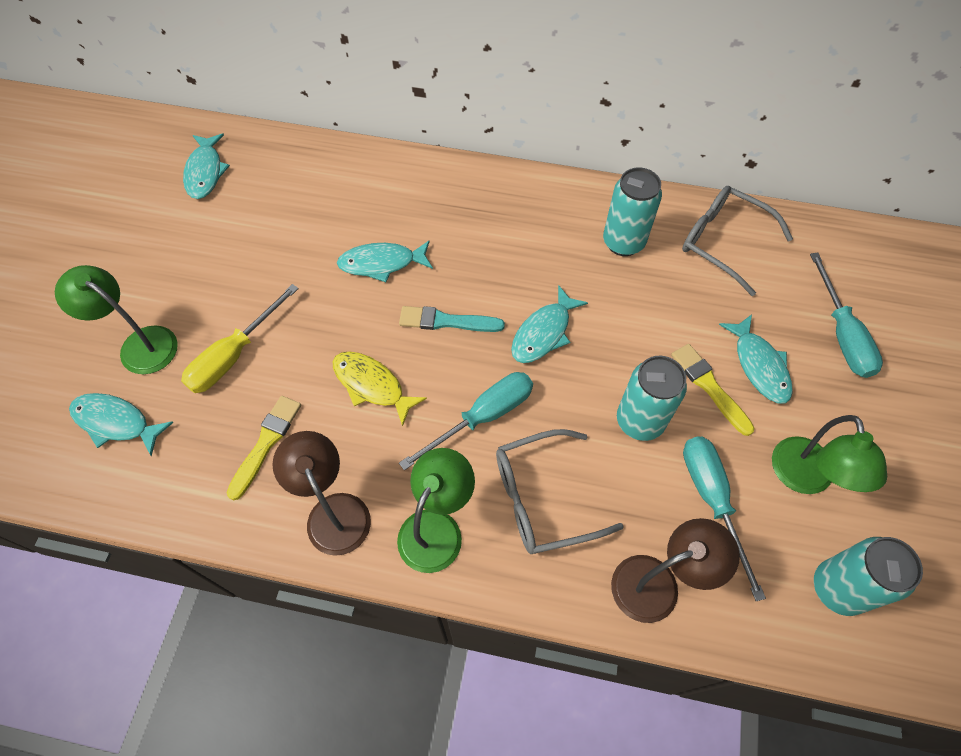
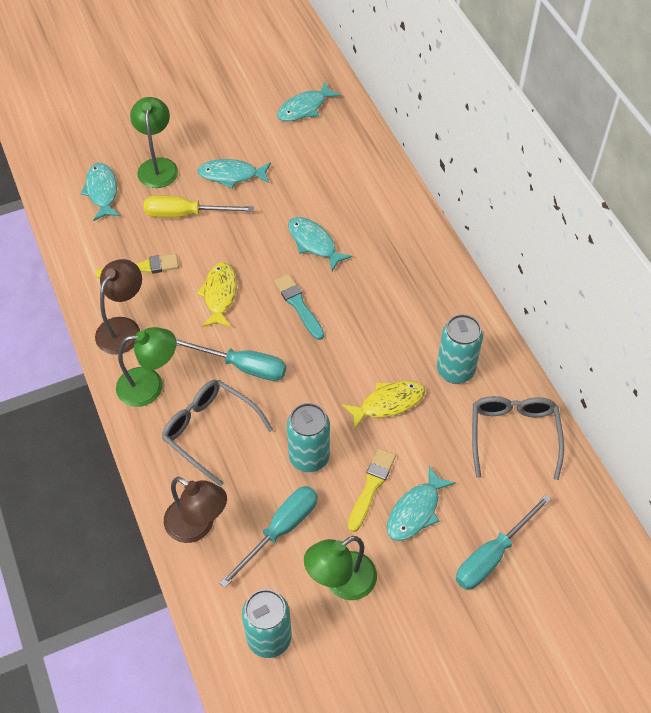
camera: 55 degrees right, 5 degrees down
(544, 333) = (335, 364): turquoise fish -> turquoise fish (231, 175)
(622, 316) = (388, 403): none -> yellow fish

